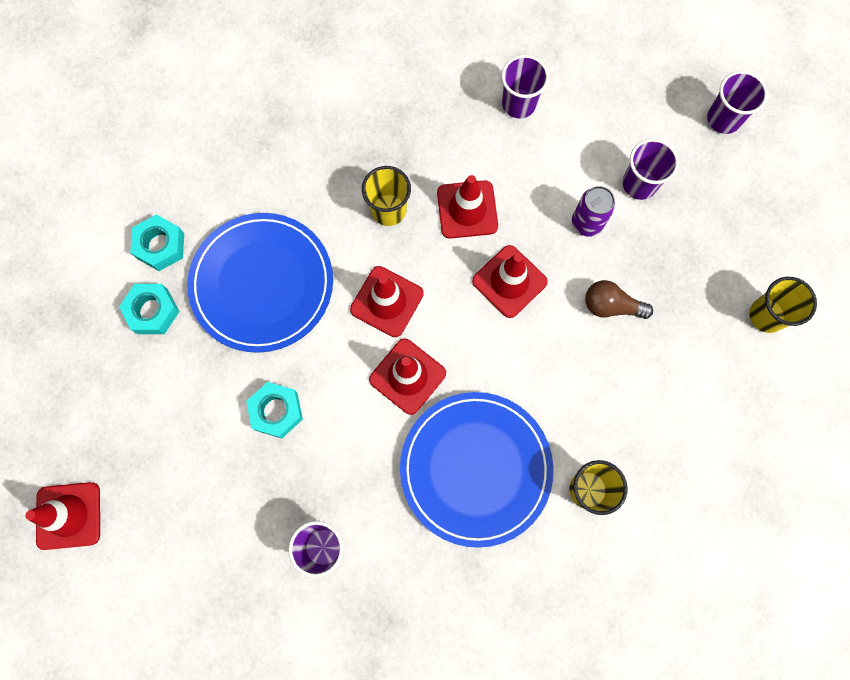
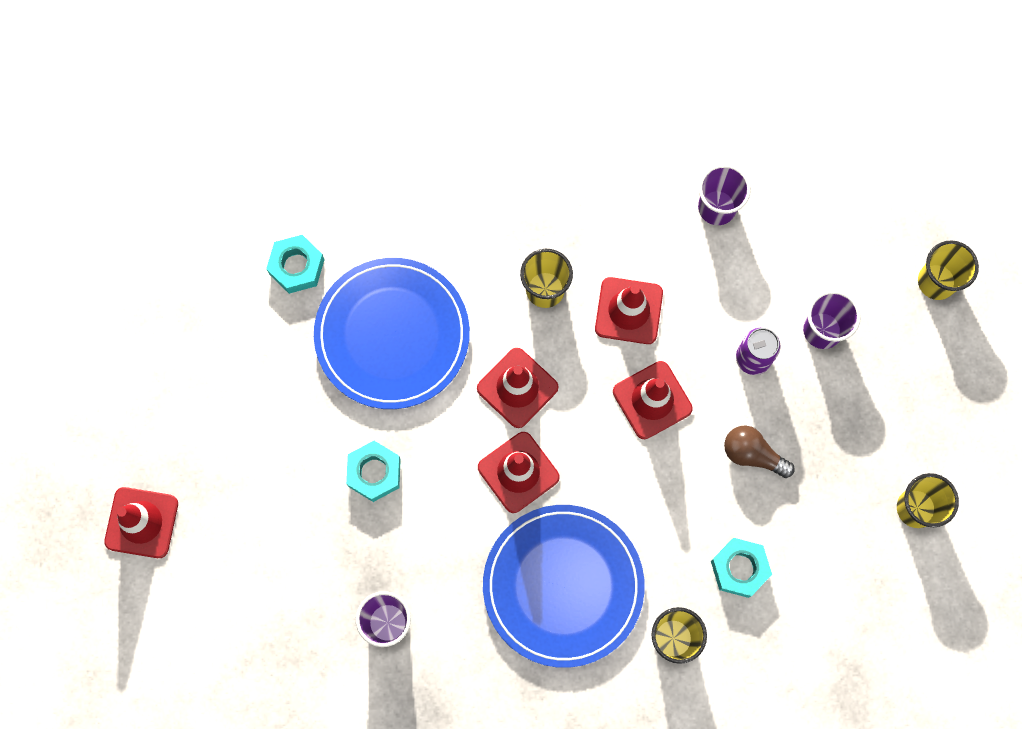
camera: 15 degrees right, 0 degrees up
(152, 311) = (272, 334): turquoise nut -> turquoise nut (739, 568)
(723, 119) = (936, 282): purple cup -> yellow cup

